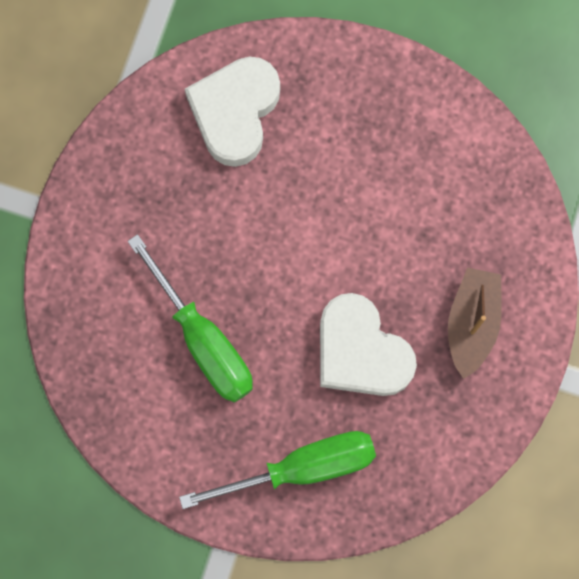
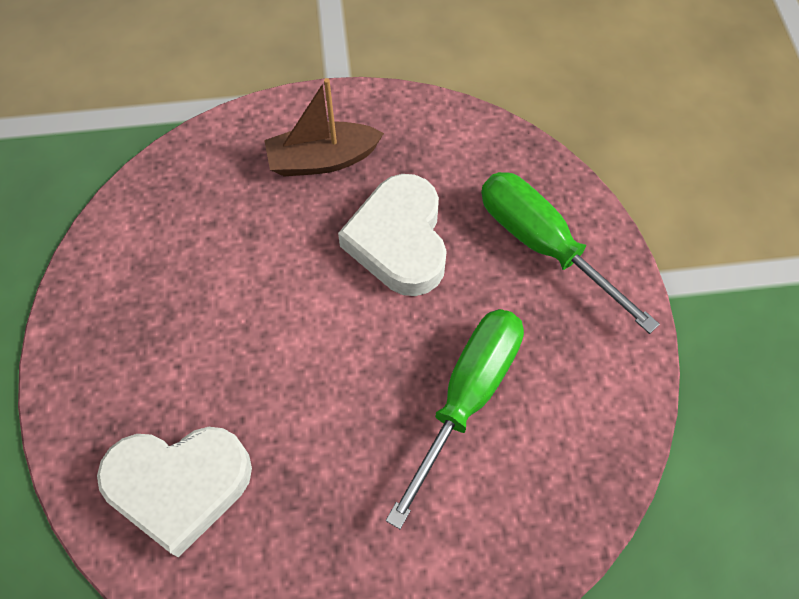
camera: 115 degrees left, 15 degrees down
(360, 351) = (399, 241): white heart -> white heart turned 150 degrees clockwise

